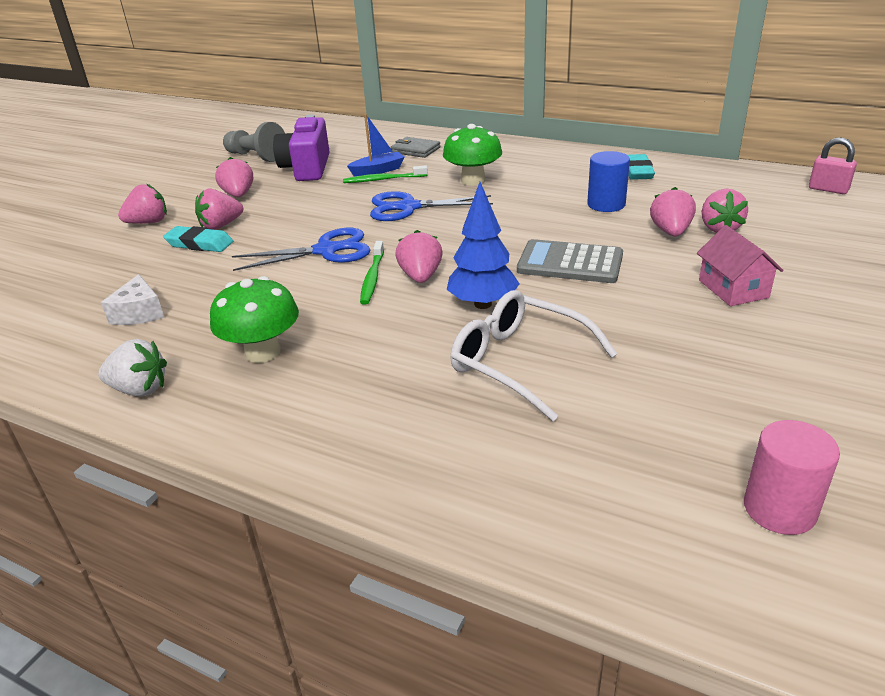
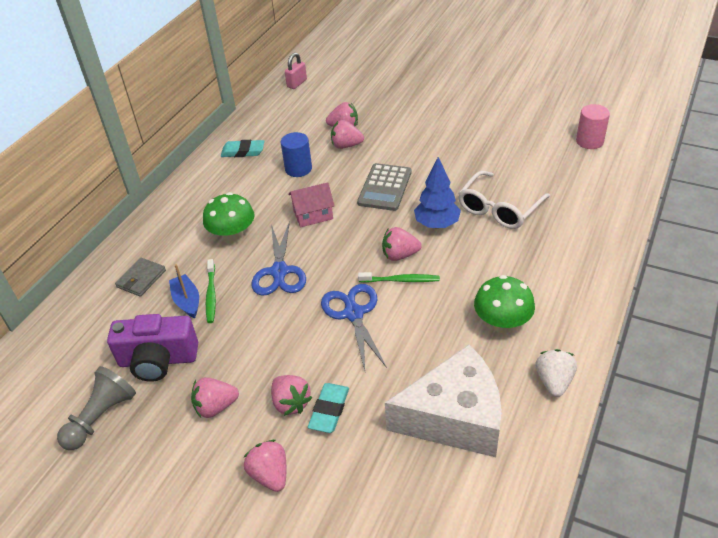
camera: 90 degrees left, 10 degrees up
(139, 313) = (454, 418): white cheese -> white cheese, size x2.27
(733, 289) = (419, 131): pink house -> pink house (313, 215)

